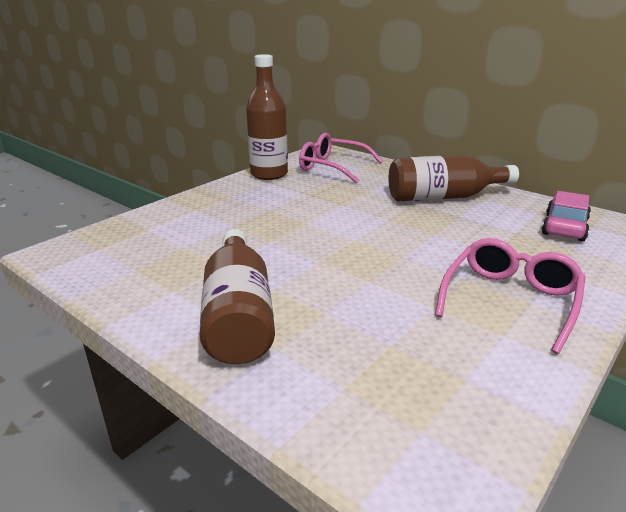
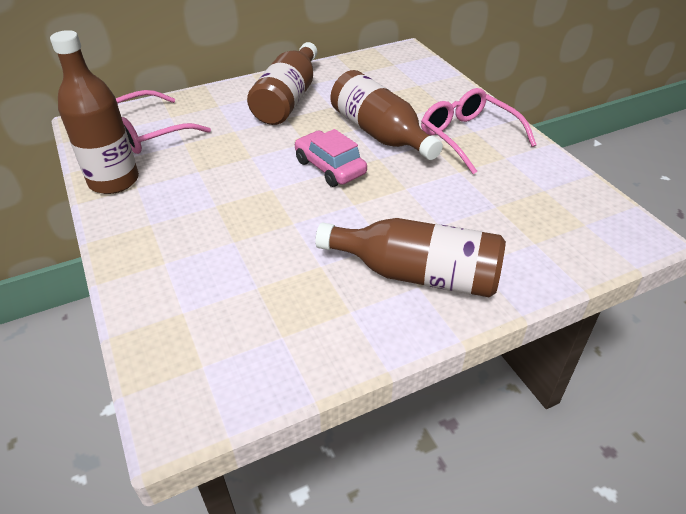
camera: 65 degrees left, 15 degrees up
(446, 248) = (380, 134): none -> brown bottle
(564, 227) = (386, 74): pink car -> pink car (330, 167)

